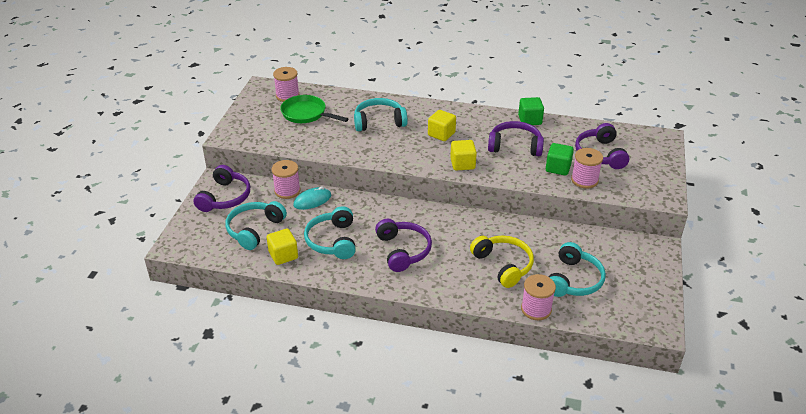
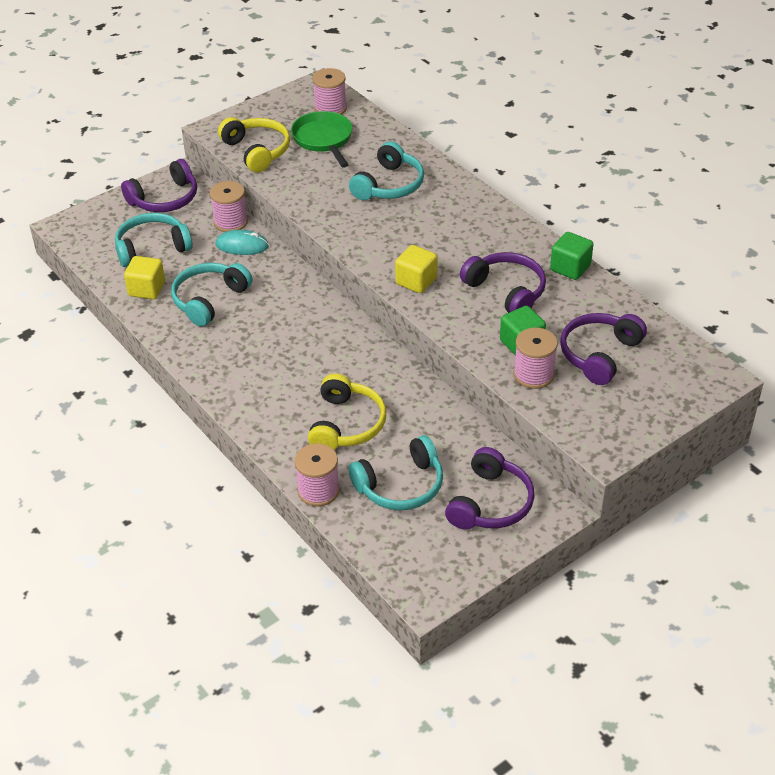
camera: 40 degrees right, 5 degrees up
(273, 137) = (257, 151): none -> yellow headphones
(379, 121) = (389, 185): turquoise headphones -> turquoise headphones turned 90 degrees clockwise
(403, 250) = (264, 349): purple headphones -> purple headphones (491, 503)
(441, 134) = (439, 234): yellow cube -> none

